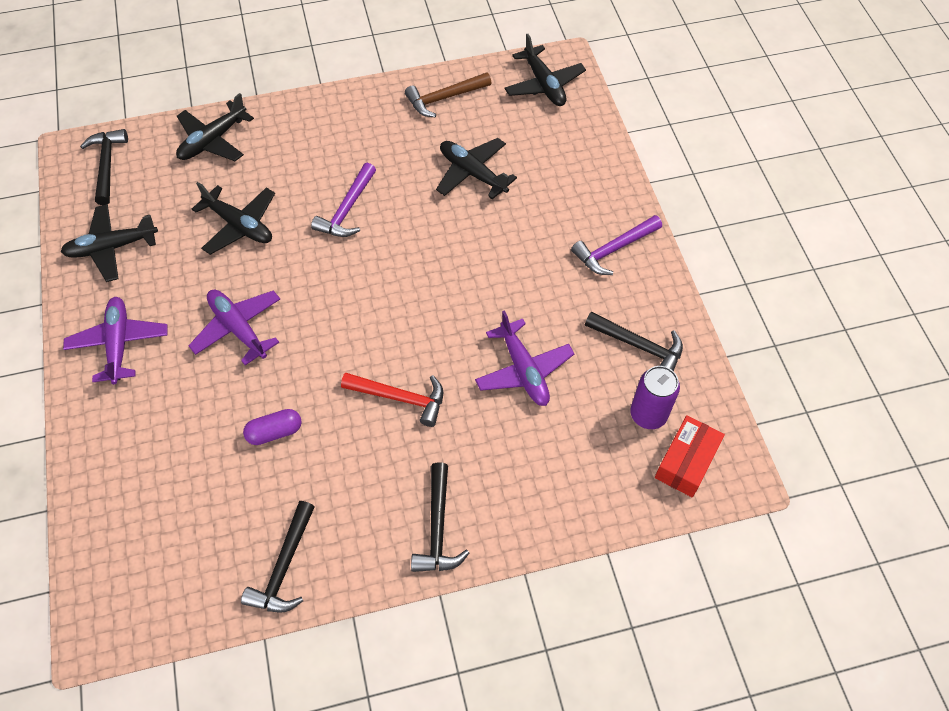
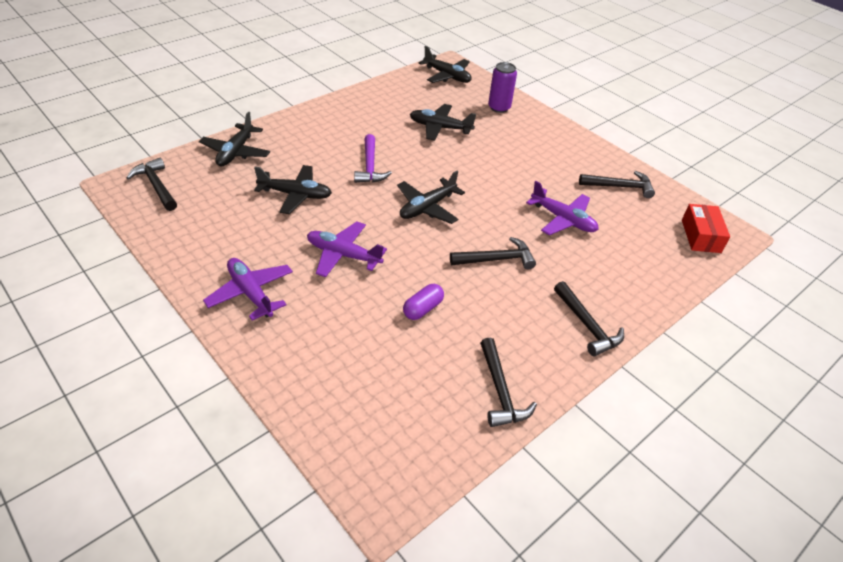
camera: 30 degrees left, 15 degrees down
(112, 247) = (198, 234): black plane -> black plane (427, 207)
(400, 398) = (496, 259): red hammer -> black hammer
(444, 98) = (388, 95): brown hammer -> none
(614, 249) = (561, 144): purple hammer -> none
(648, 414) = (657, 219): purple can -> purple can (499, 107)

